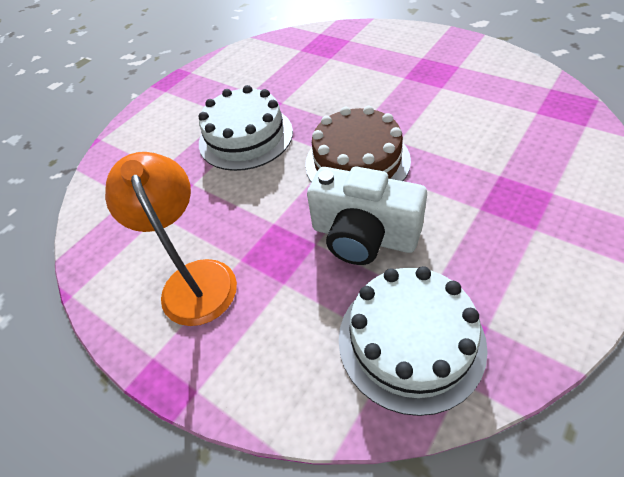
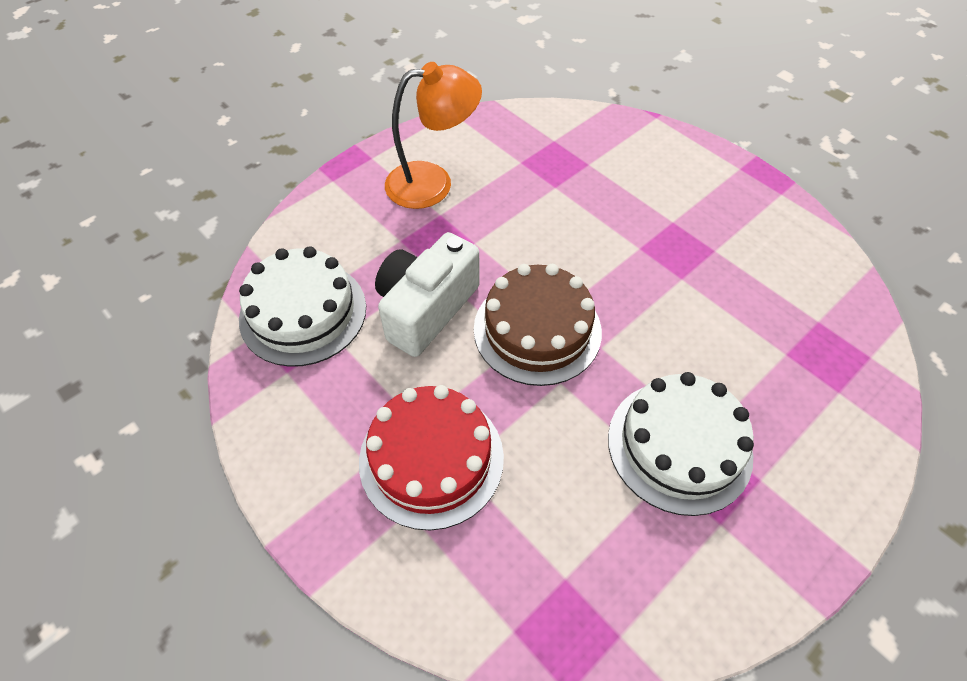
camera: 95 degrees right, 5 degrees up
(245, 137) = (619, 235): white cake -> white cake (679, 445)
(504, 191) = (431, 458): none -> red cake

